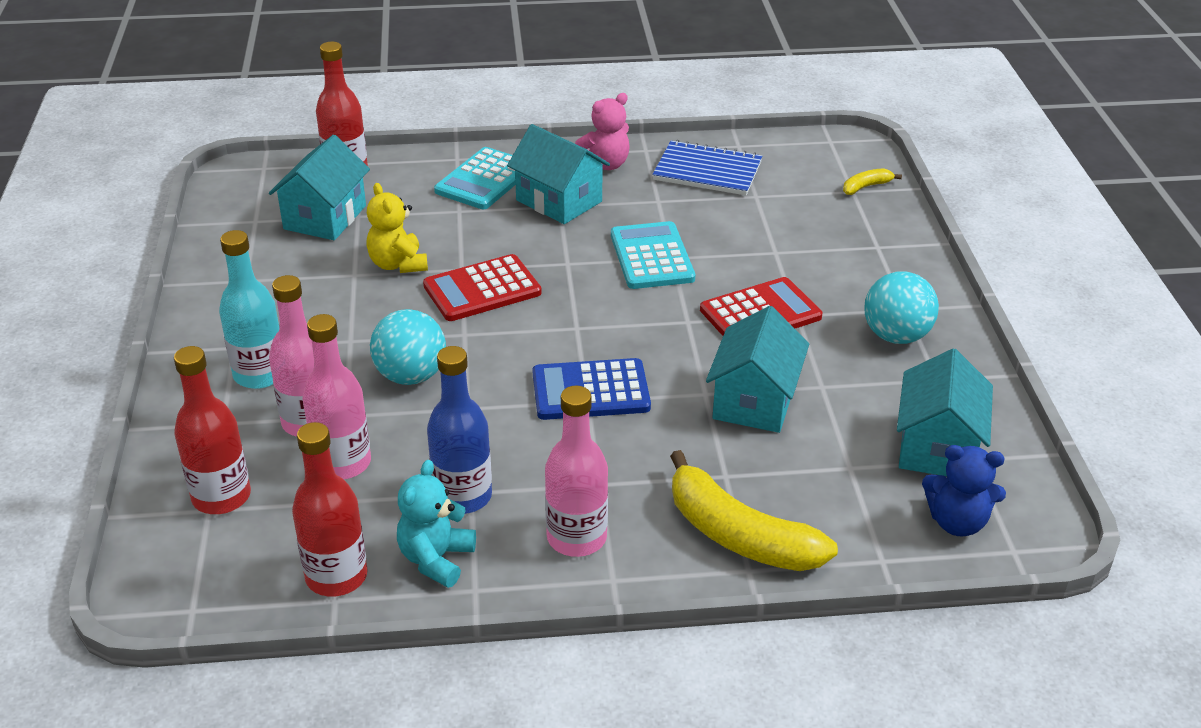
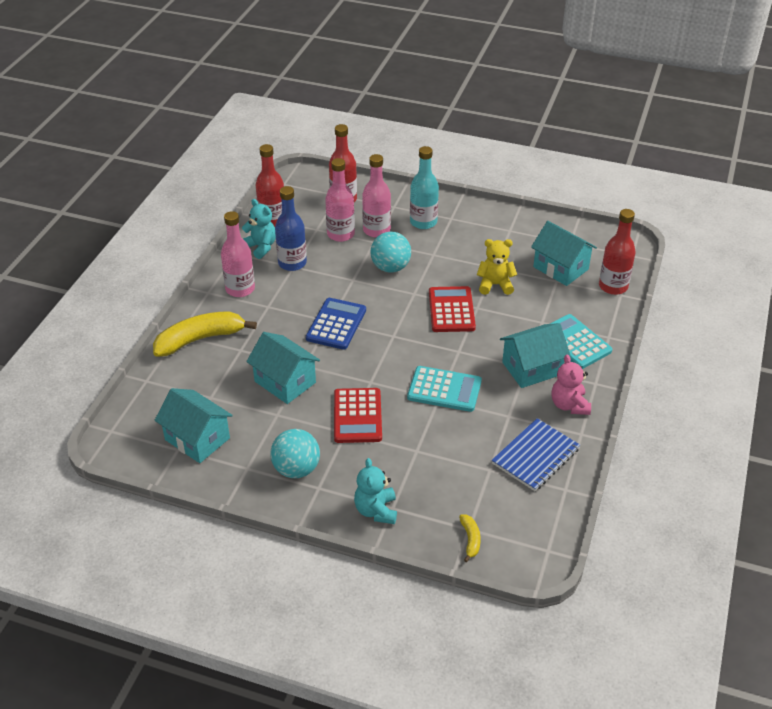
camera: 115 degrees right, 5 degrees up
(893, 256) = (376, 510): none -> turquoise teddy bear
(957, 522) = (144, 419): blue teddy bear -> none

